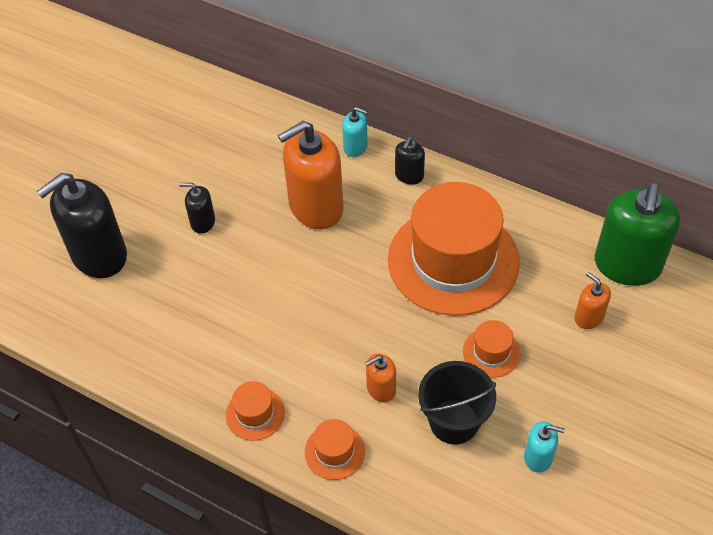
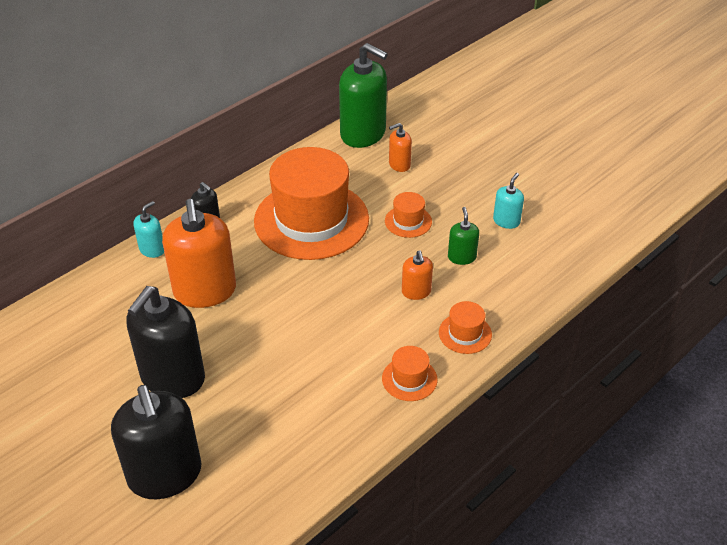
camera: 75 degrees left, 10 degrees down
(202, 222) = (172, 378): black soap dispenser -> black soap dispenser, size x2.11
(454, 421) = (462, 257): black bucket -> green soap dispenser

